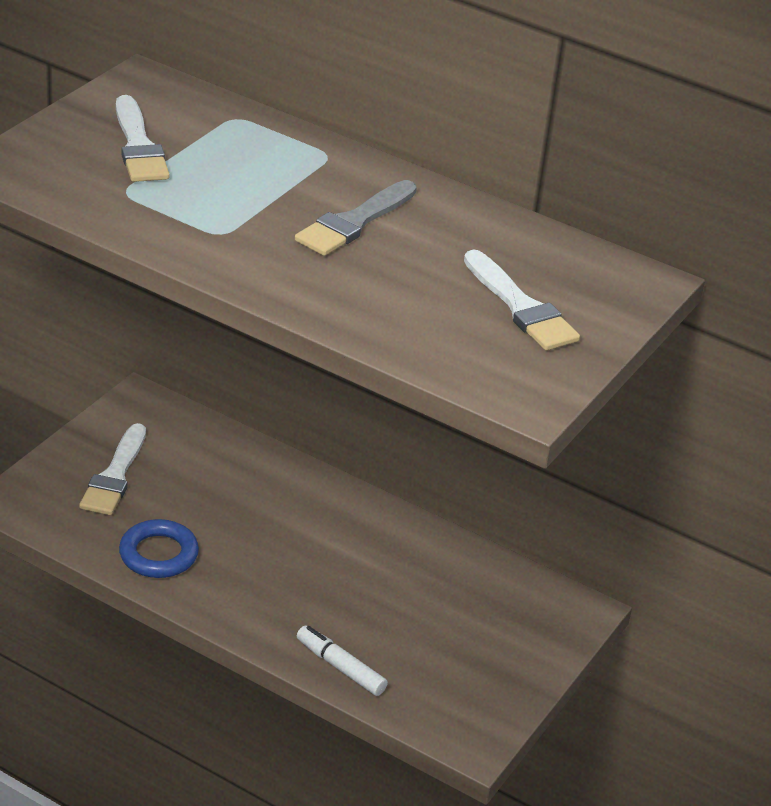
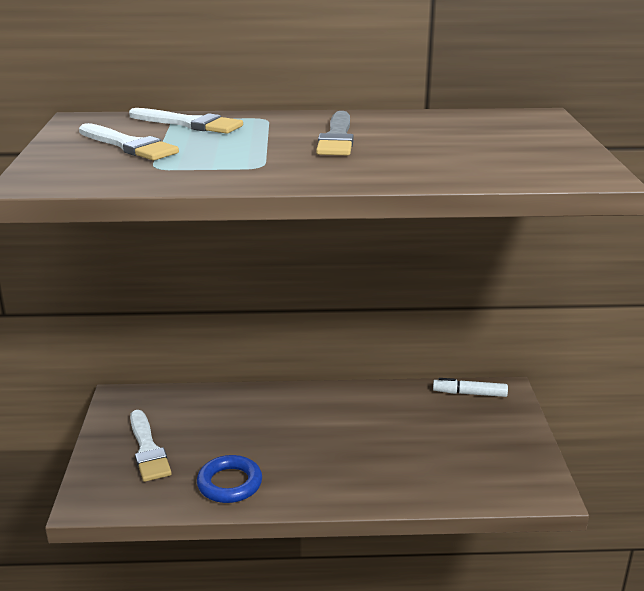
camera: 30 degrees left, 10 degrees down
(340, 667) = (422, 492): white marker -> white marker (469, 393)
(521, 307) = (504, 142): white brush -> white brush (189, 124)

